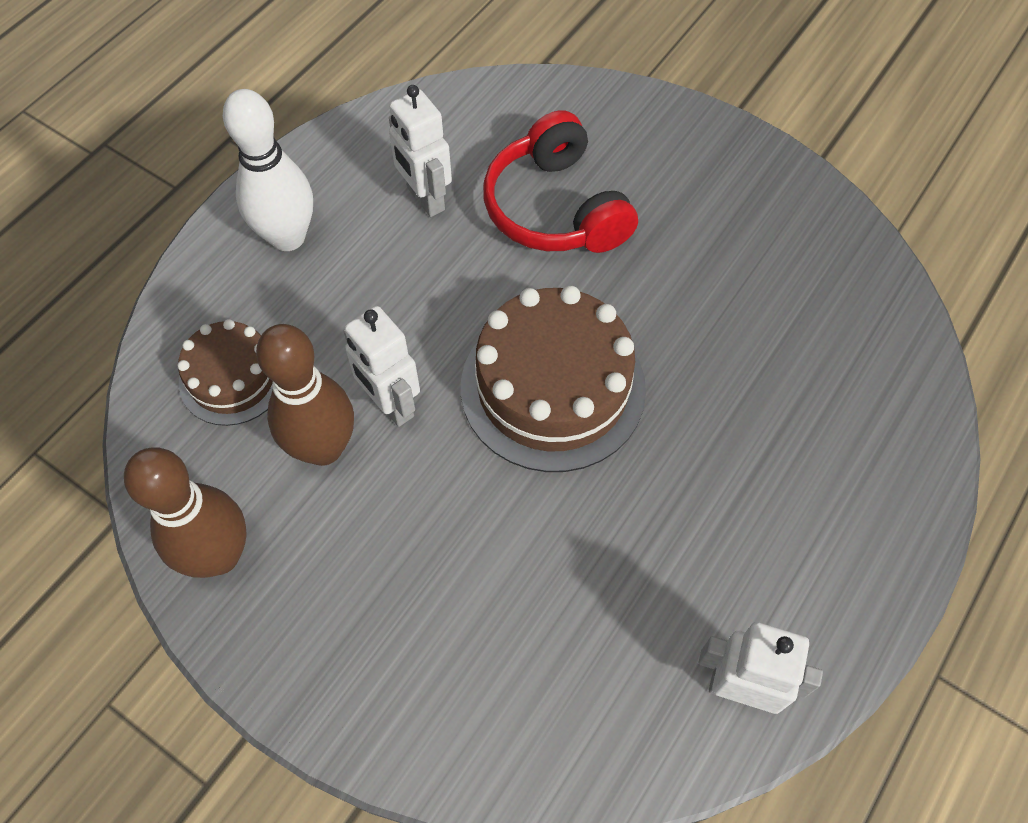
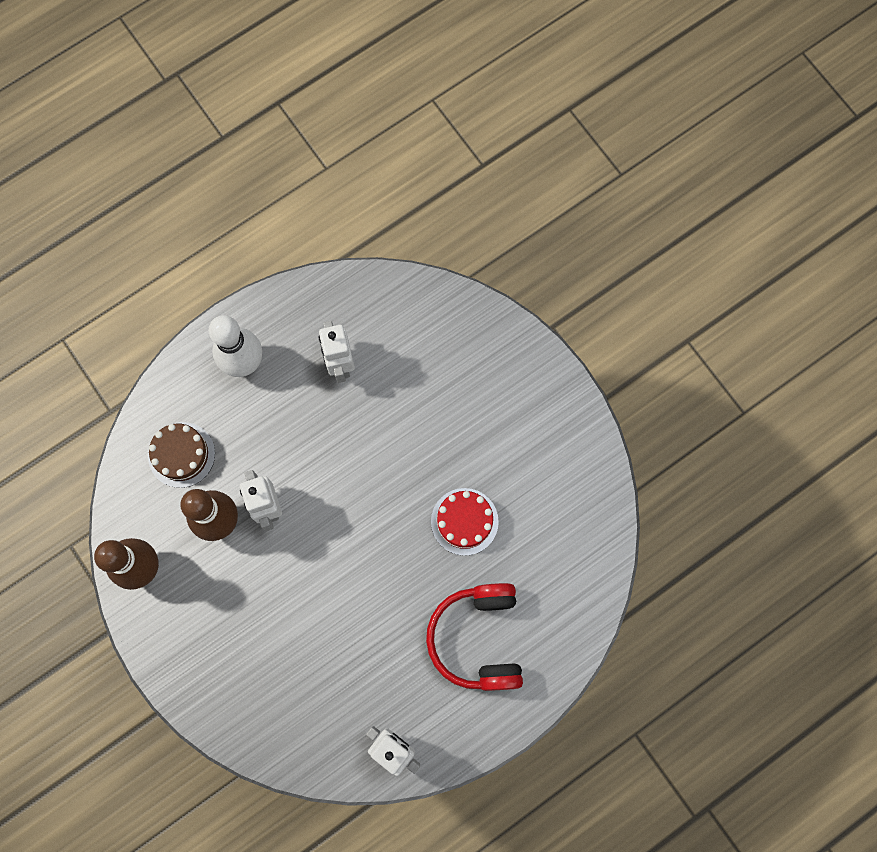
camera: 20 degrees right, 15 degrees up
(552, 387) = (367, 530): brown cake -> none
(556, 208) = (421, 400): red headphones -> red headphones (478, 638)
(687, 332) = (464, 521): none -> red cake

